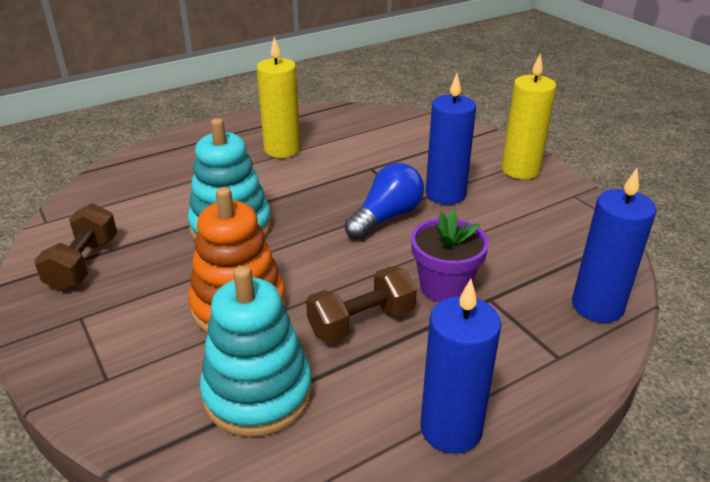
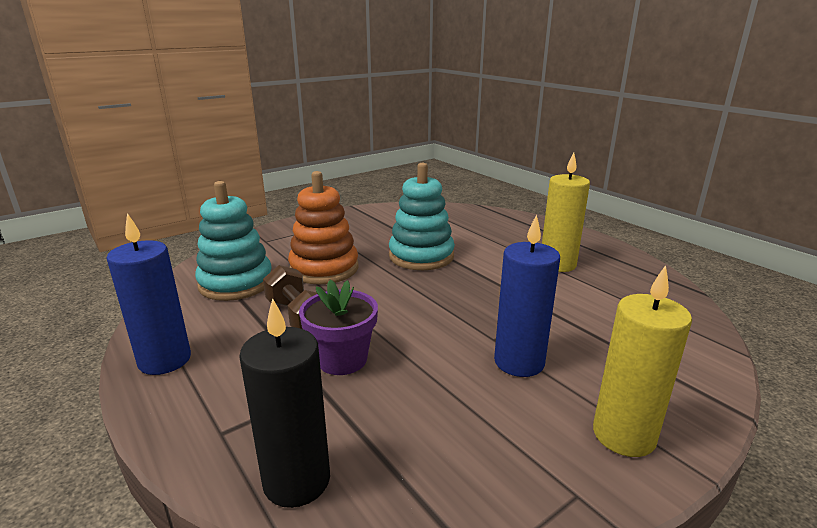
camera: 85 degrees right, 10 degrees down
(83, 264) = (371, 220): brown dumbbell -> none
(386, 217) = (456, 324): blue light bulb -> none
(597, 306) = (297, 480): blue candle -> black candle

